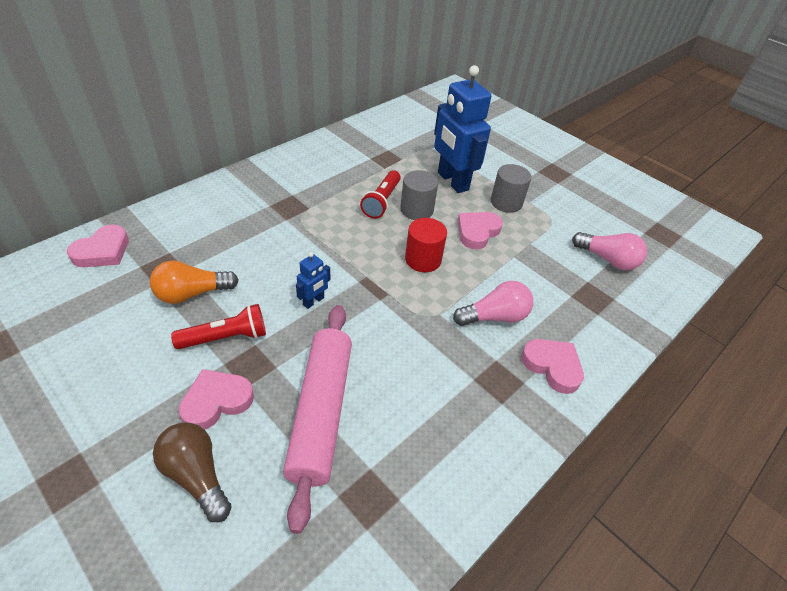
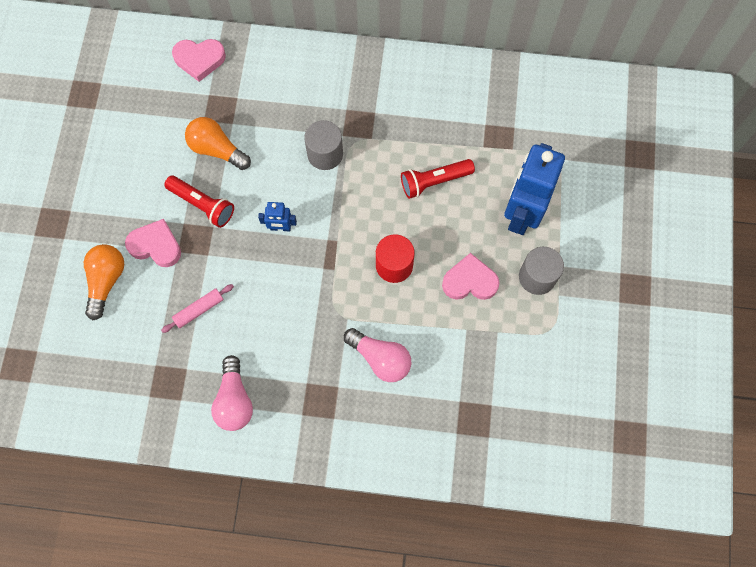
camera: 55 degrees right, 25 degrees up
(196, 475) = (106, 281): brown light bulb -> orange light bulb
(321, 412) = (199, 310): pink rolling pin -> pink rolling pin, size x0.43
(416, 210) = (451, 215): grey cylinder -> grey cylinder (325, 154)
(552, 366) = (366, 429): pink heart -> none
(608, 260) = (538, 407): pink light bulb -> pink light bulb (234, 400)

